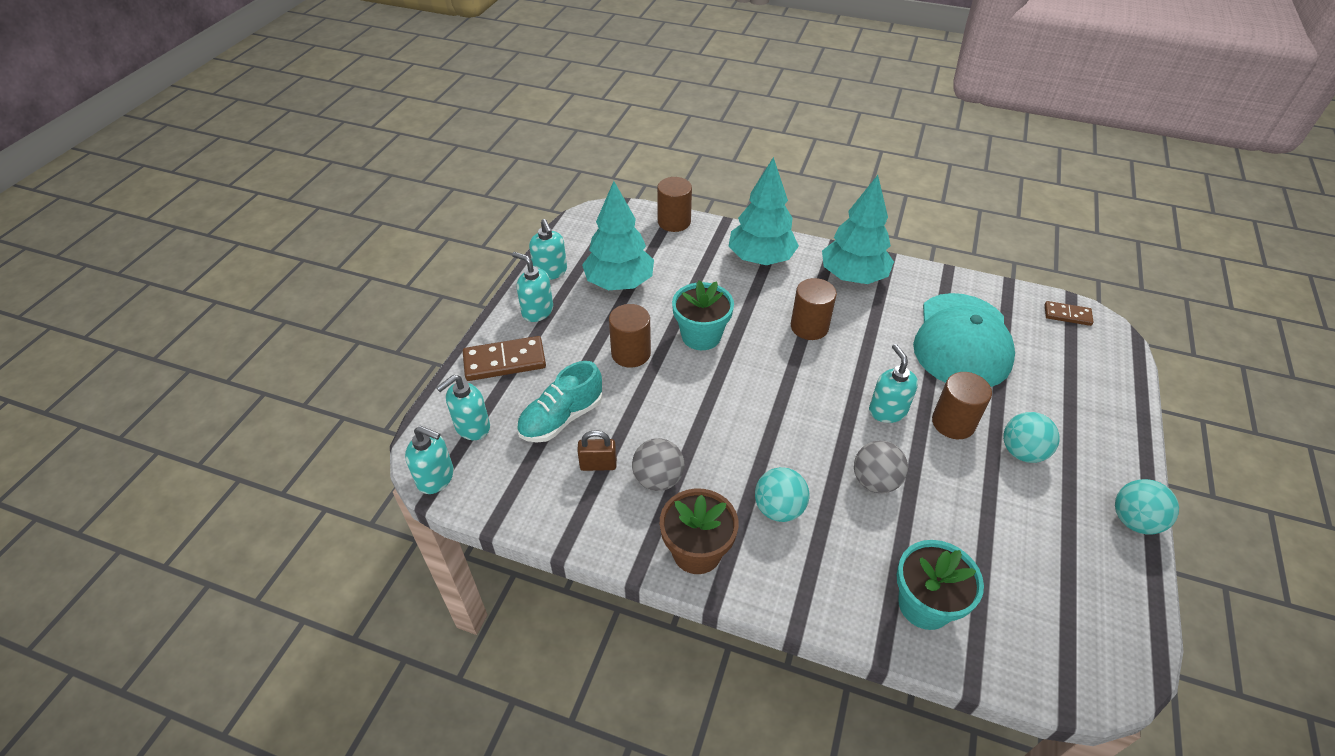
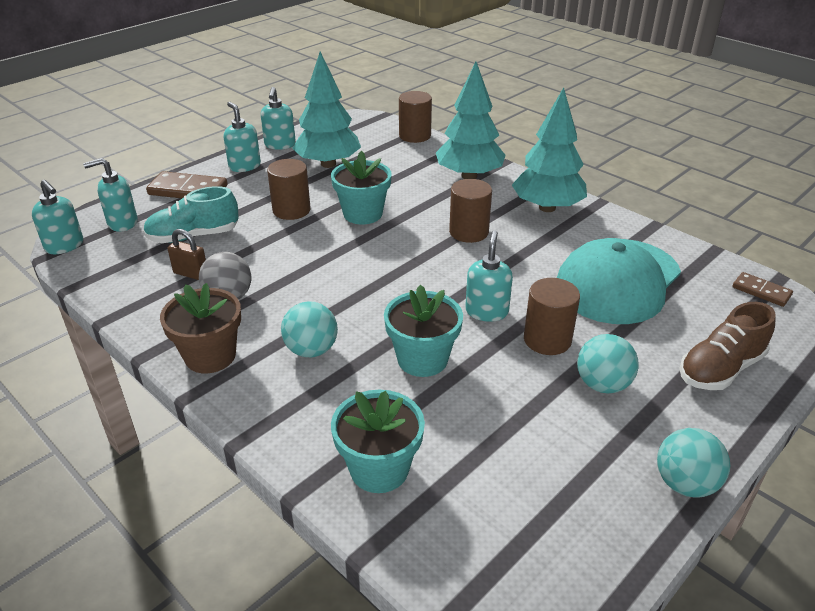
camera: 25 degrees right, 10 degrees down
(875, 481) = (422, 359): grey ball -> turquoise flower pot
(1088, 404) = (720, 369): none -> brown shoe

